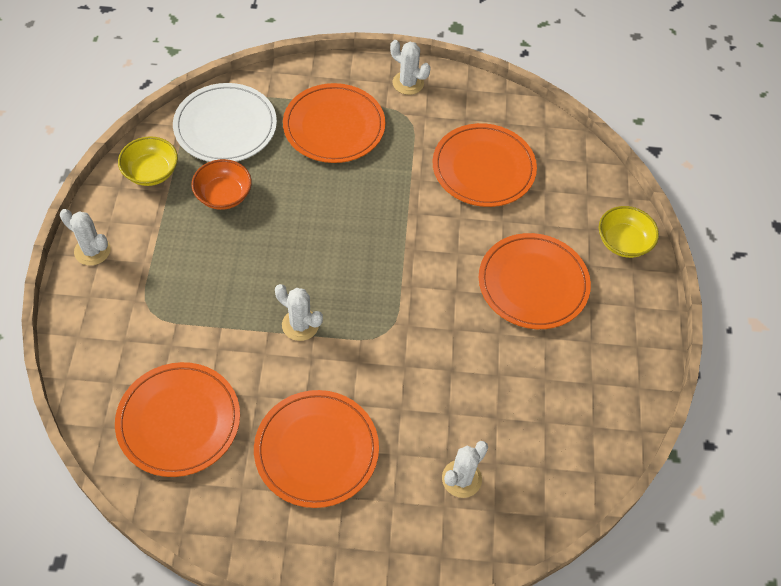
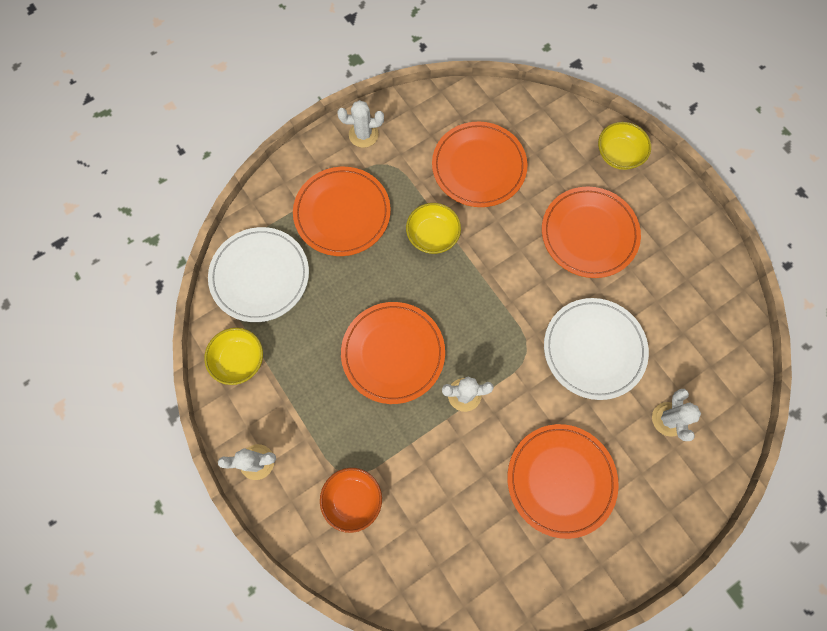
camera: 35 degrees left, 15 degrees up
(179, 421) = (449, 540): orange plate -> orange plate (393, 353)
(223, 195) = (313, 335): orange bowl -> orange bowl (353, 499)
(392, 192) = (432, 235): none -> yellow bowl
(447, 374) = (594, 349): none -> white plate

